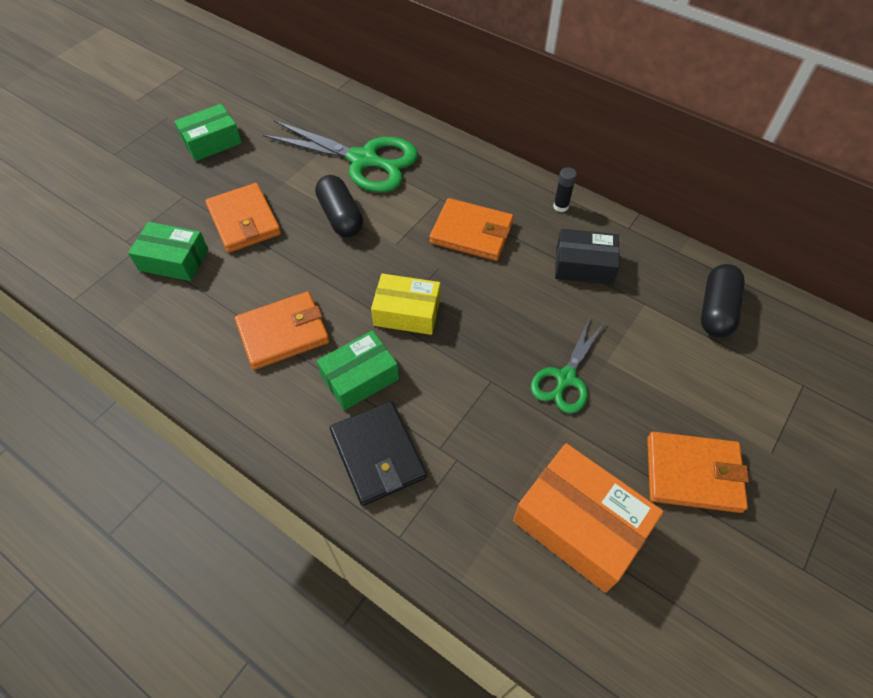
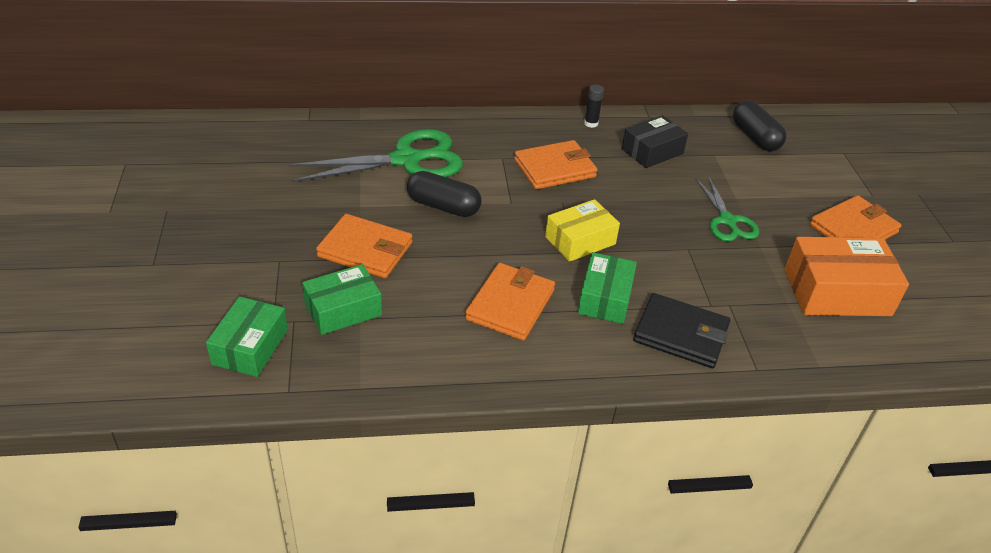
camera: 45 degrees left, 15 degrees down
(212, 142) = (245, 208): green box -> green box (250, 347)

